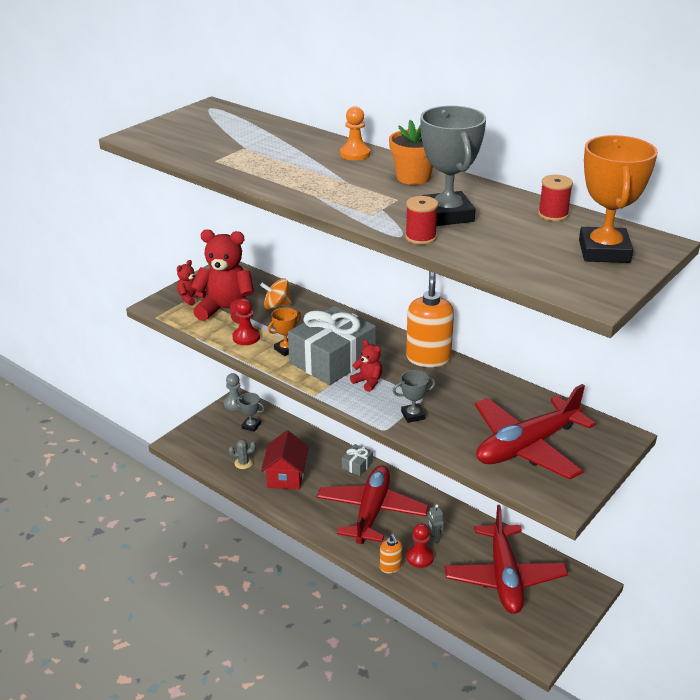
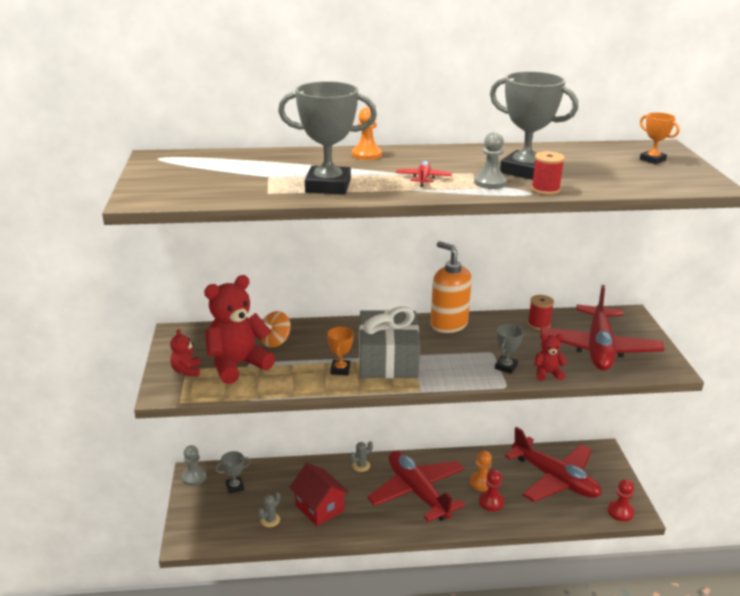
camera: 45 degrees left, 5 degrees down
(246, 337) = (292, 377): red pawn -> red pawn (620, 512)
(265, 170) = (328, 186): none -> grey trophy
(347, 190) = (423, 179): none -> red plane
(357, 465) = (361, 465): grey gift -> grey cactus
(368, 382) = (439, 361): red teddy bear -> red teddy bear (547, 373)
(390, 213) = (490, 183): none -> grey pawn
(390, 567) = (483, 522): orange soap dispenser -> none
(413, 177) = (445, 156): orange flower pot -> none
(434, 538) = (481, 482): grey robot -> orange pawn
(553, 214) = (578, 150): red spool -> red spool (539, 324)
(604, 251) = (652, 160): orange trophy -> orange trophy, size x0.50

